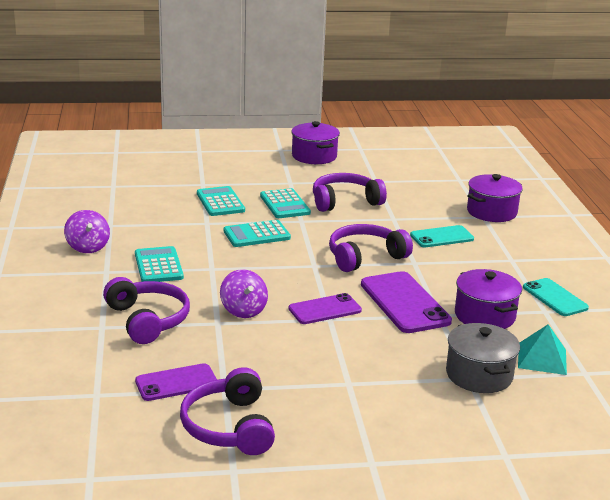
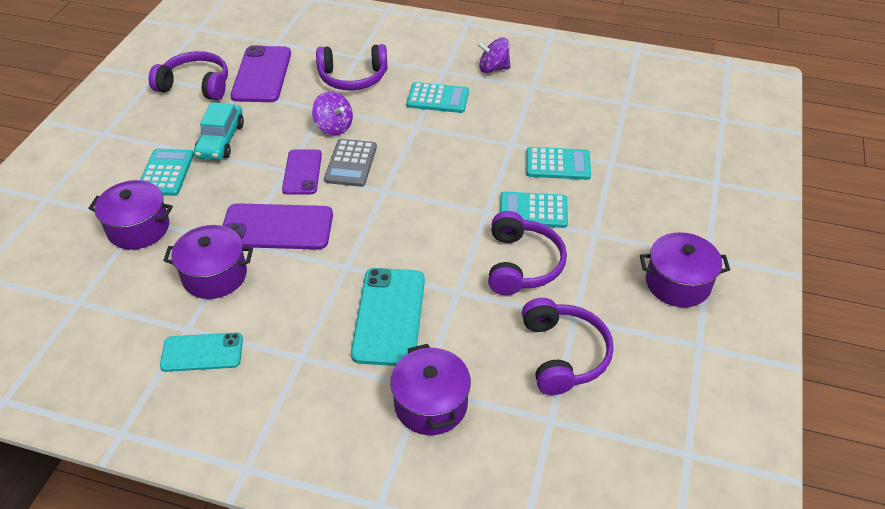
camera: 115 degrees right, 20 degrees up
(176, 383) = (262, 74): purple phone -> purple phone, size x1.57
(243, 310) = (334, 127): purple spinning top -> purple spinning top turned 135 degrees counterclockwise
(256, 235) = (469, 170): turquoise calculator -> turquoise calculator (166, 173)
(292, 288) = (351, 163): none -> grey calculator
(317, 371) = (221, 140): none -> turquoise car
(365, 257) = (379, 232): purple headphones -> purple headphones (563, 354)
(441, 237) = (389, 316): turquoise phone -> turquoise phone, size x1.57
(479, 375) = (138, 228): grey pot -> purple pot
(542, 358) = (122, 282): turquoise pyramid -> none

